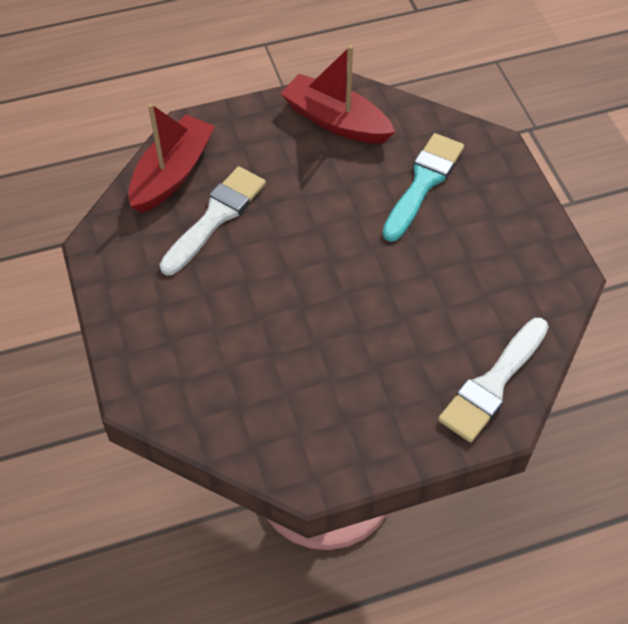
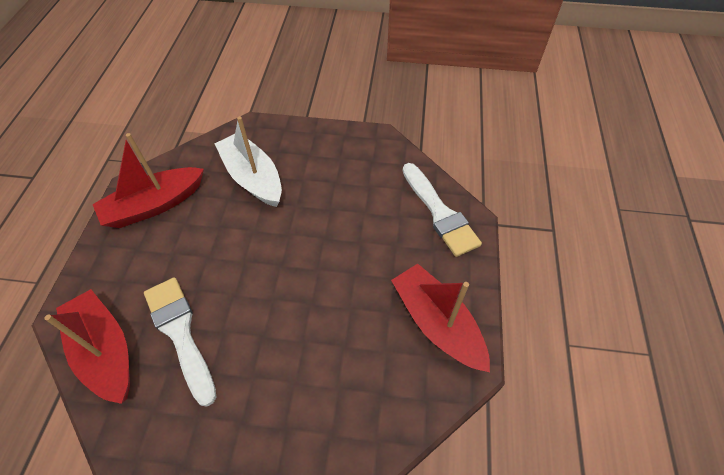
camera: 65 degrees left, 0 degrees up
(341, 430) = (437, 324): none -> red boat
(423, 182) = (253, 178): turquoise brush -> white boat

